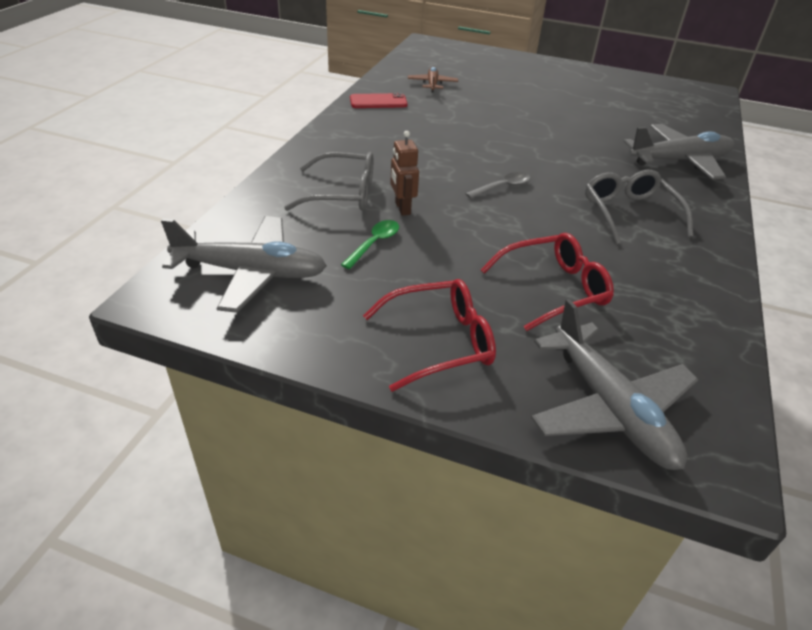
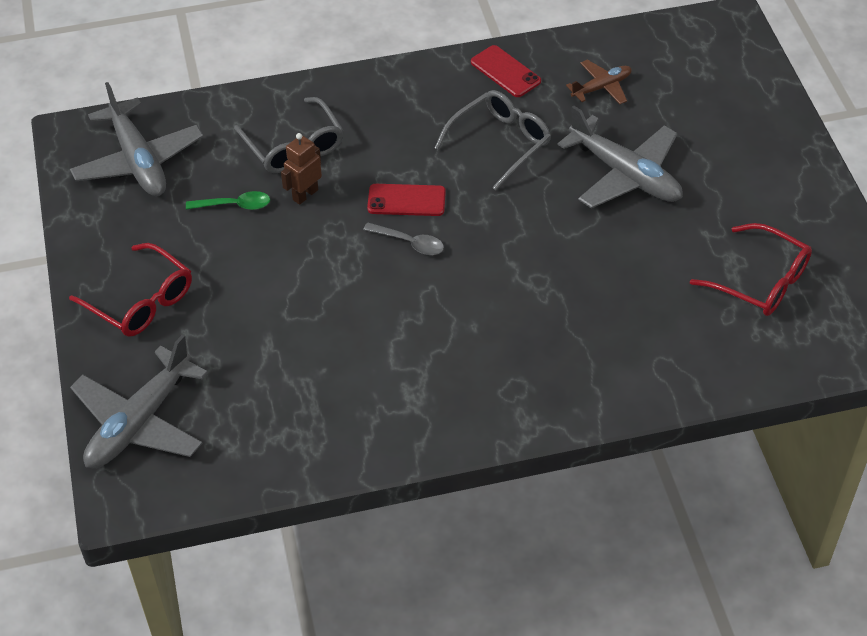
camera: 60 degrees right, 10 degrees up
(457, 173) = (406, 200): none -> red phone
(553, 289) = (264, 341): red glasses -> red glasses (760, 281)
(629, 213) = (446, 353): grey glasses -> grey glasses (500, 143)
(679, 161) = (618, 362): grey plane -> grey plane (625, 174)

